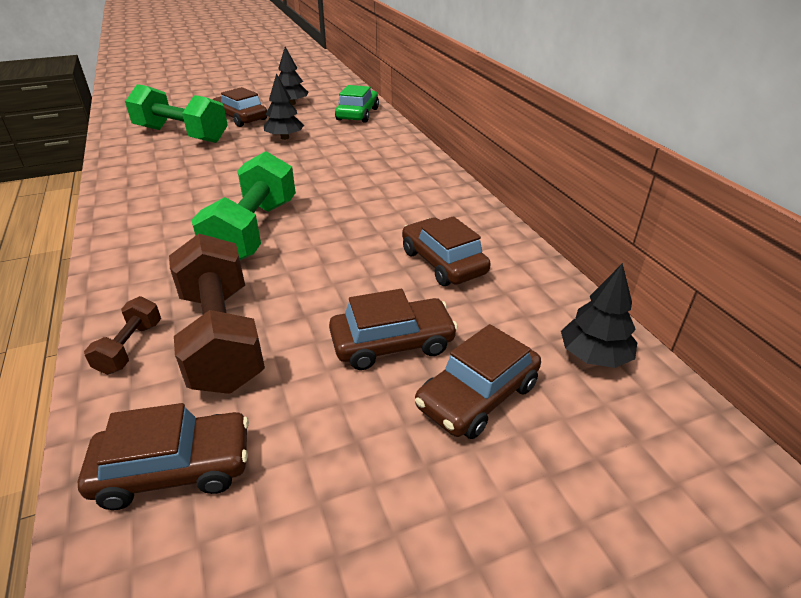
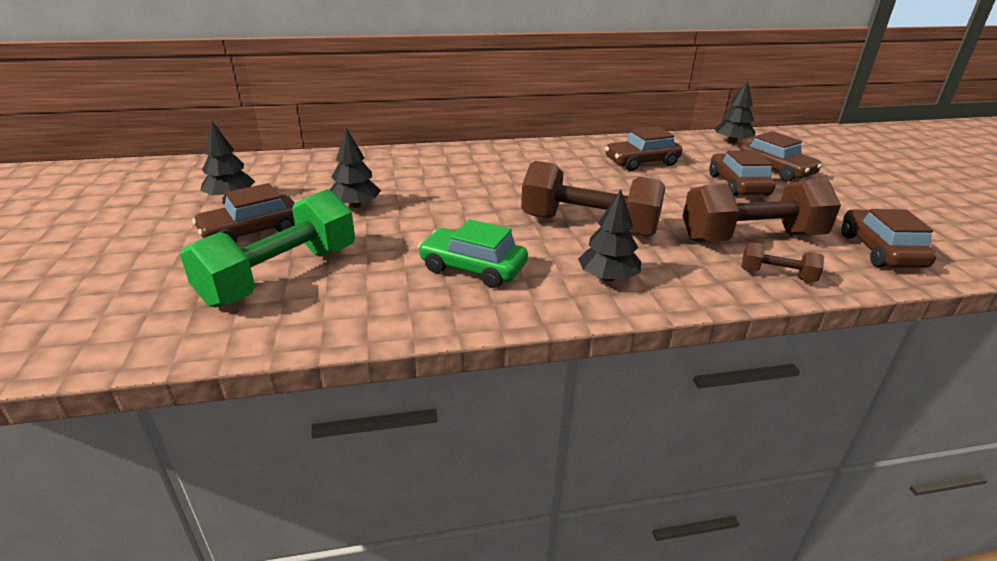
camera: 80 degrees left, 5 degrees down
(151, 243) = (608, 278): none -> black tree
(253, 231) = (589, 225): green dumbbell -> brown dumbbell
(357, 114) = (314, 165): green car -> green car (473, 268)

